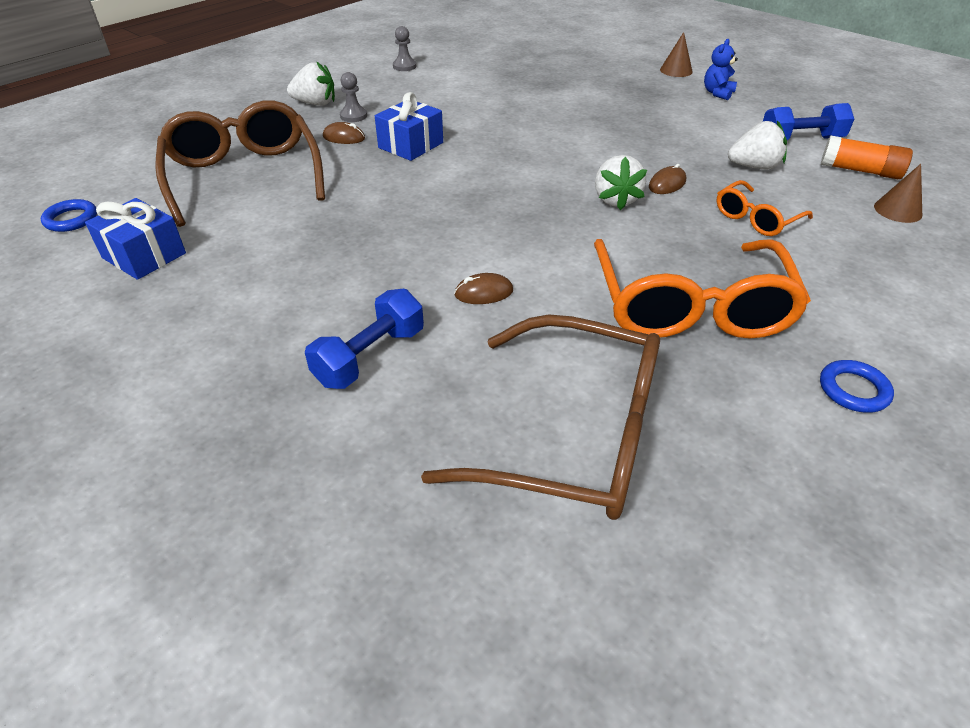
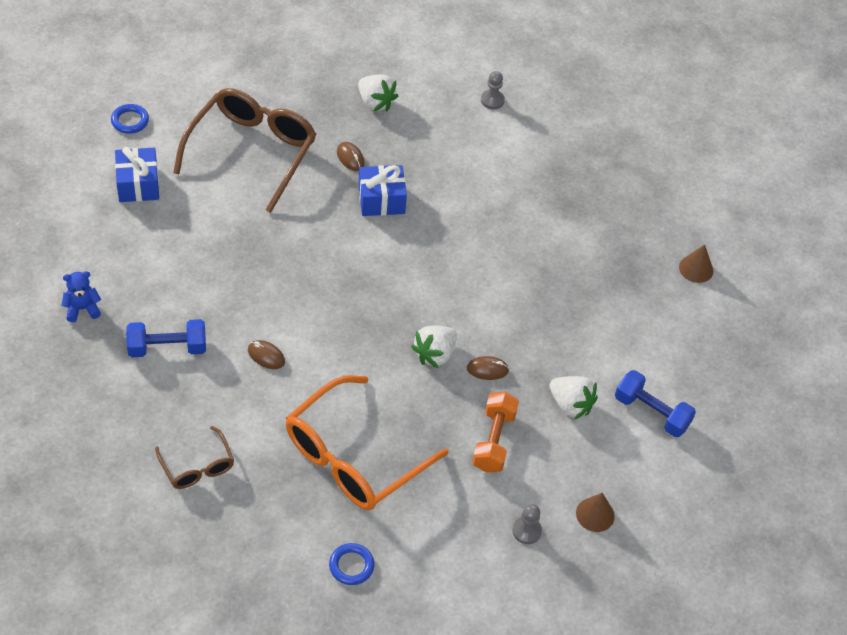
camera: 40 degrees right, 10 degrees up
(353, 116) = (383, 138): grey pawn -> grey pawn (526, 531)
(573, 435) = (197, 467): brown glasses -> brown glasses, size x0.50
(717, 93) = (681, 319): blue teddy bear -> blue teddy bear (82, 309)
(756, 218) = (493, 441): orange glasses -> orange dumbbell
(860, 171) = (637, 469): orange glue stick -> none

